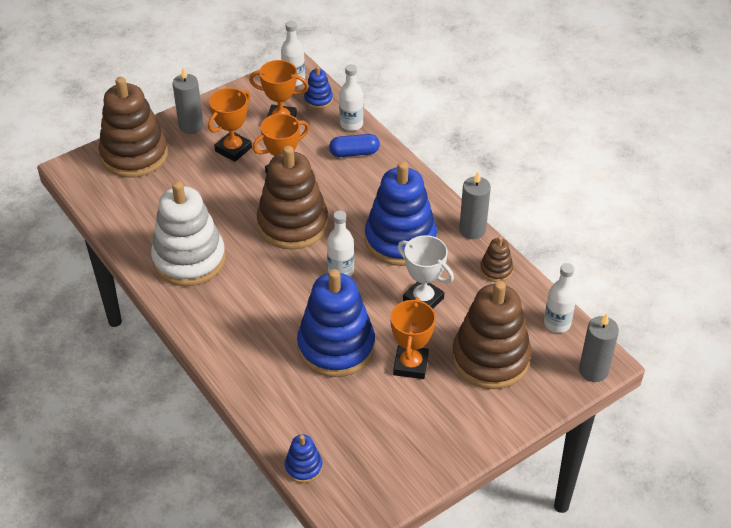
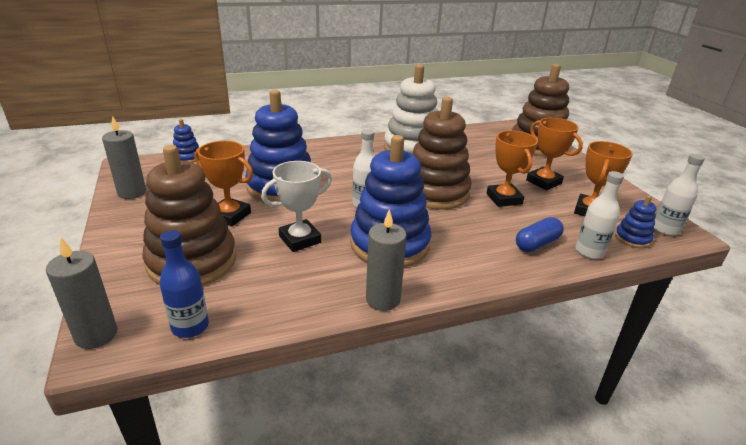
camera: 105 degrees right, 15 degrees down
(191, 126) = (576, 169): grey candle -> grey candle (132, 193)
(354, 153) = (537, 244): blue capsule -> blue capsule turned 45 degrees clockwise
(496, 270) = (307, 300): brown stacking toy -> none
(557, 323) = (190, 326): white bottle -> blue bottle

